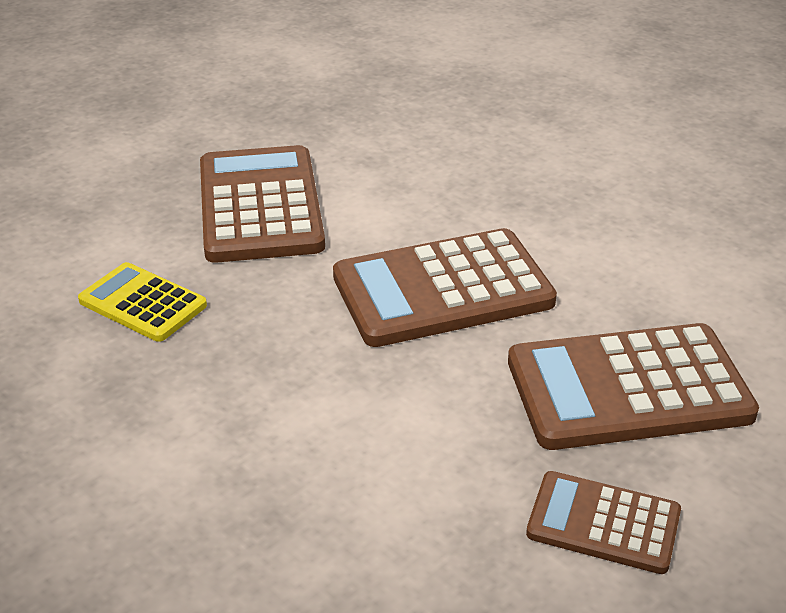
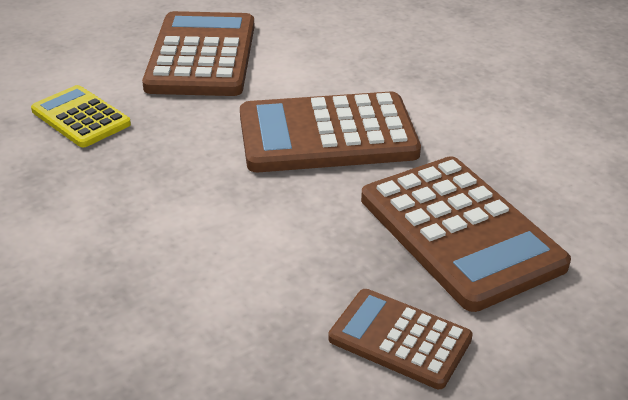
camera: 10 degrees right, 0 degrees up
(628, 389) = (460, 232): brown calculator -> brown calculator turned 120 degrees counterclockwise

